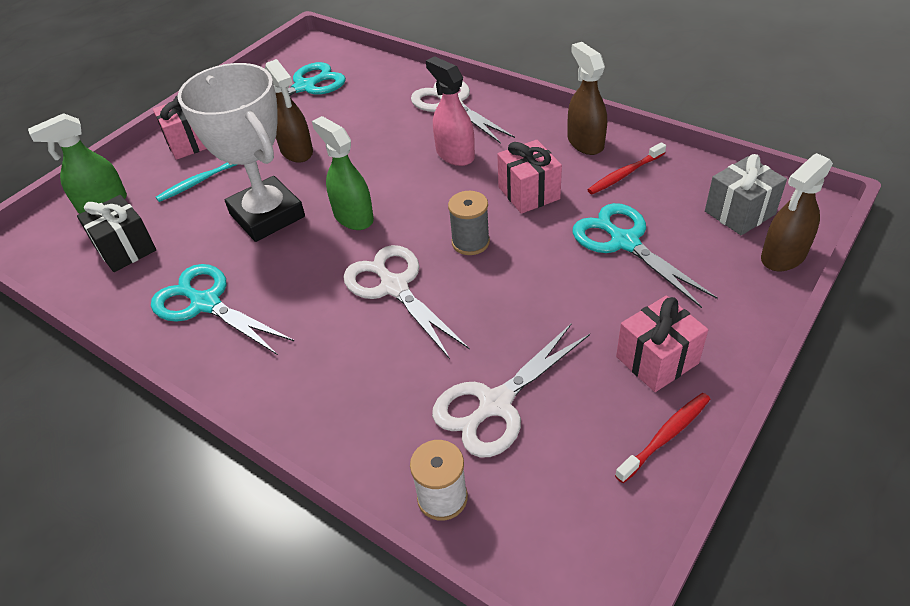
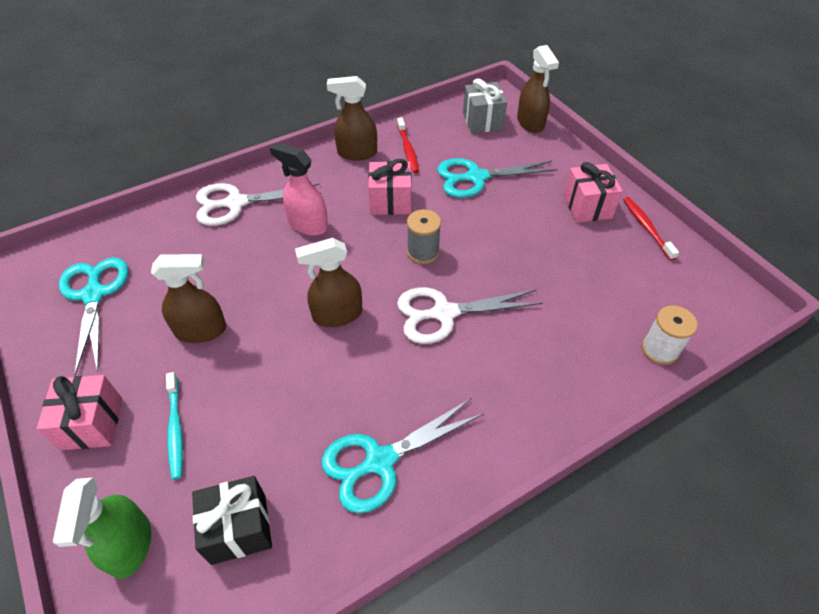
camera: 70 degrees left, 5 degrees up
(267, 215) = (284, 379): white trophy -> none
(353, 217) = (337, 315): green spray bottle -> brown spray bottle
(455, 154) = (308, 224): pink spray bottle -> pink spray bottle turned 45 degrees clockwise
(495, 404) = (591, 295): white scissors -> none

